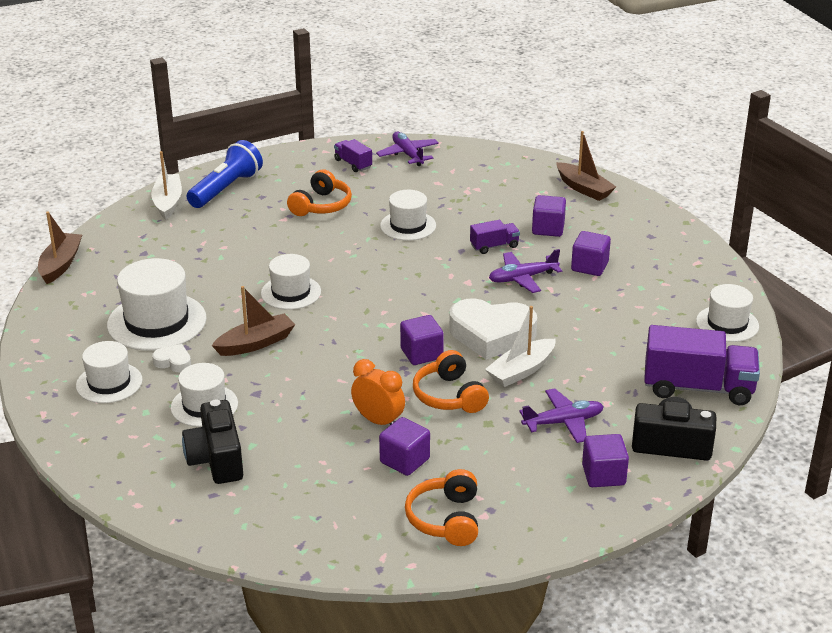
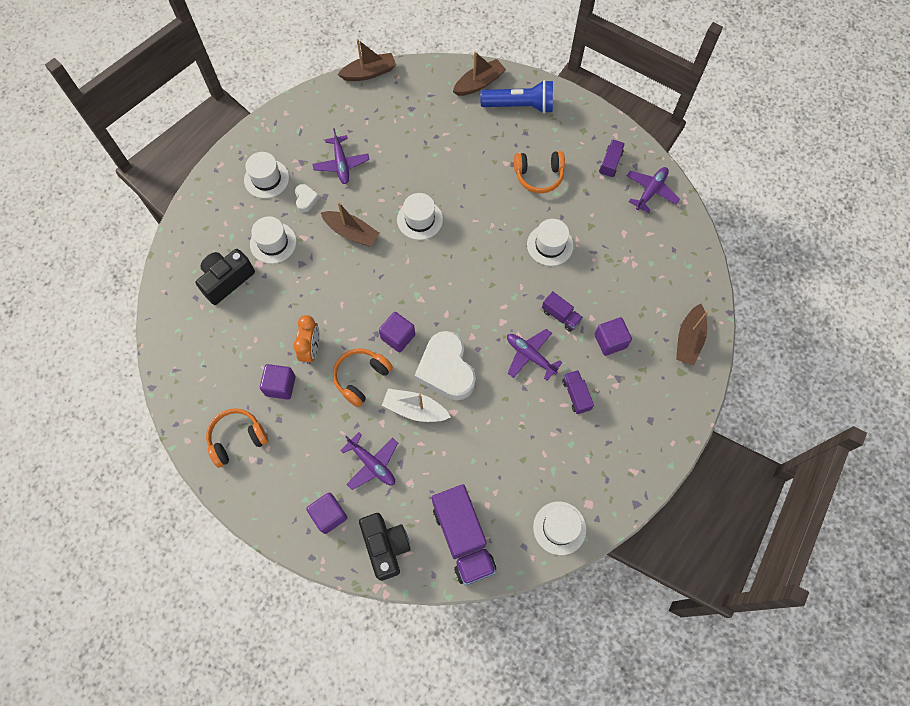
camera: 60 degrees right, 35 degrees up
(157, 322) = (341, 164): white hat -> purple plane
(168, 202) = (479, 83): white boat -> brown boat
(589, 266) = (576, 395): purple cube -> purple truck

